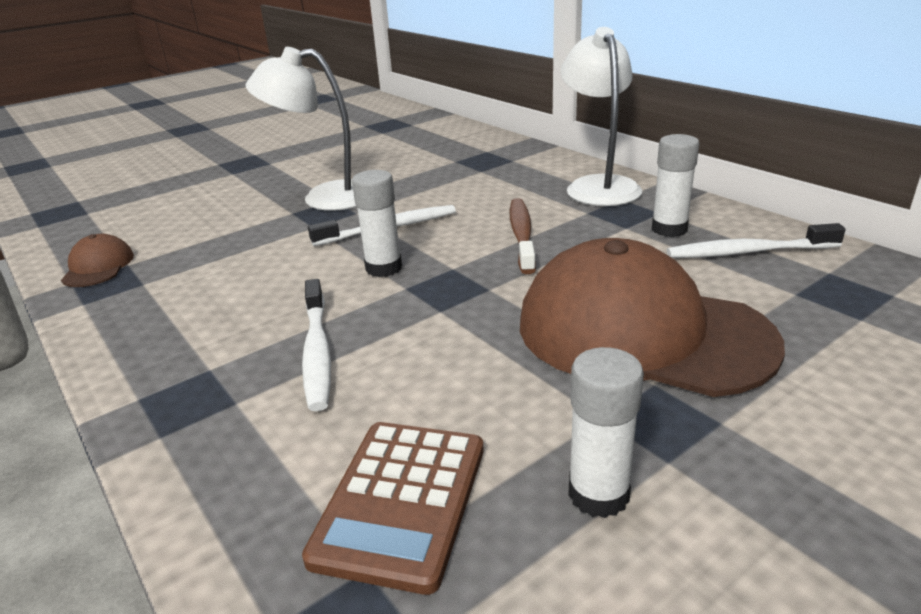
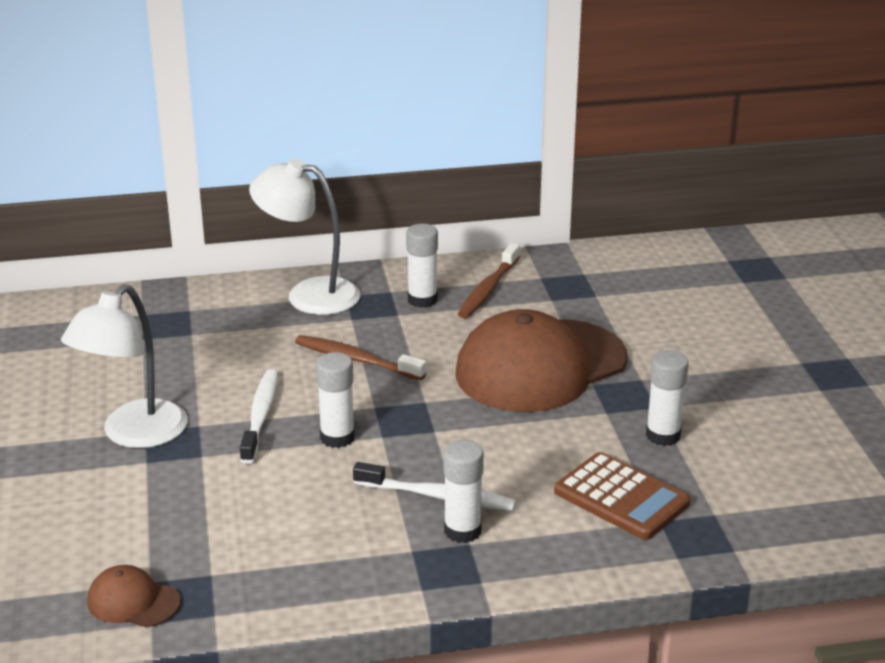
camera: 65 degrees left, 0 degrees up
(258, 389) = (462, 531): none -> white glue stick
(748, 252) = (488, 289): white toothbrush -> brown toothbrush

